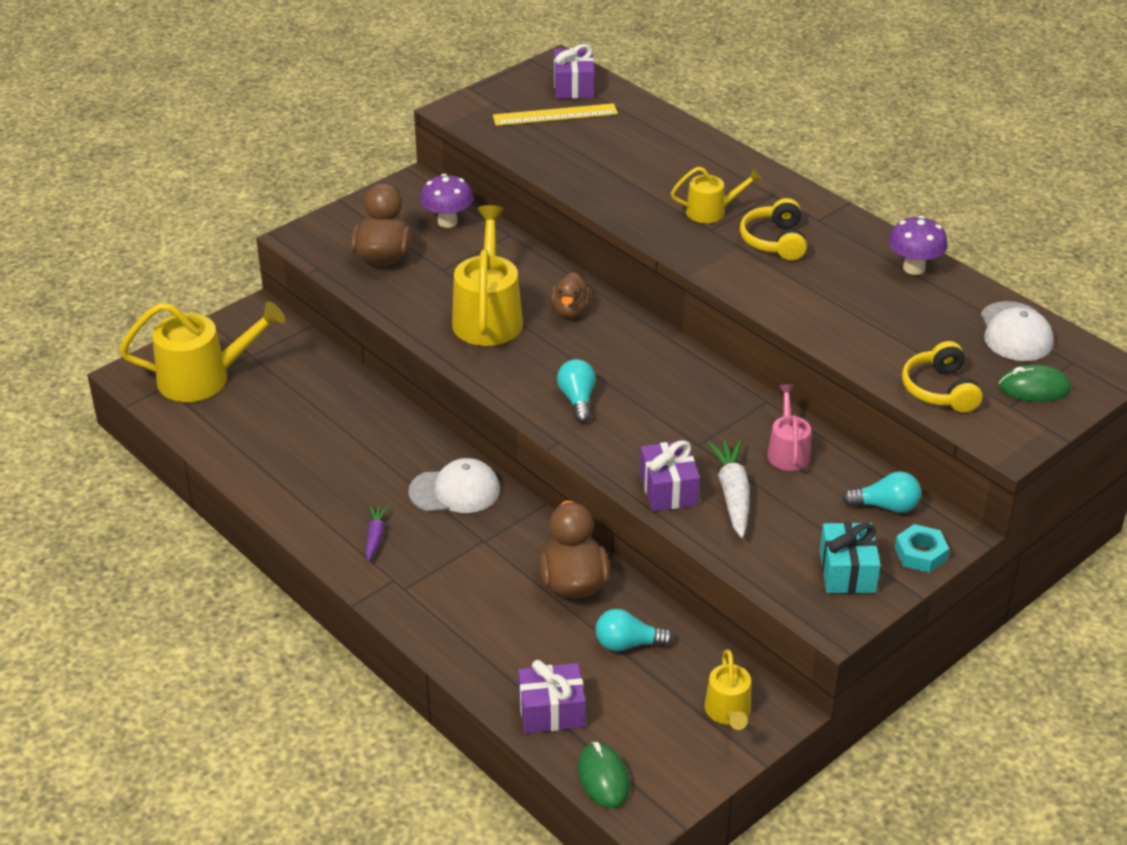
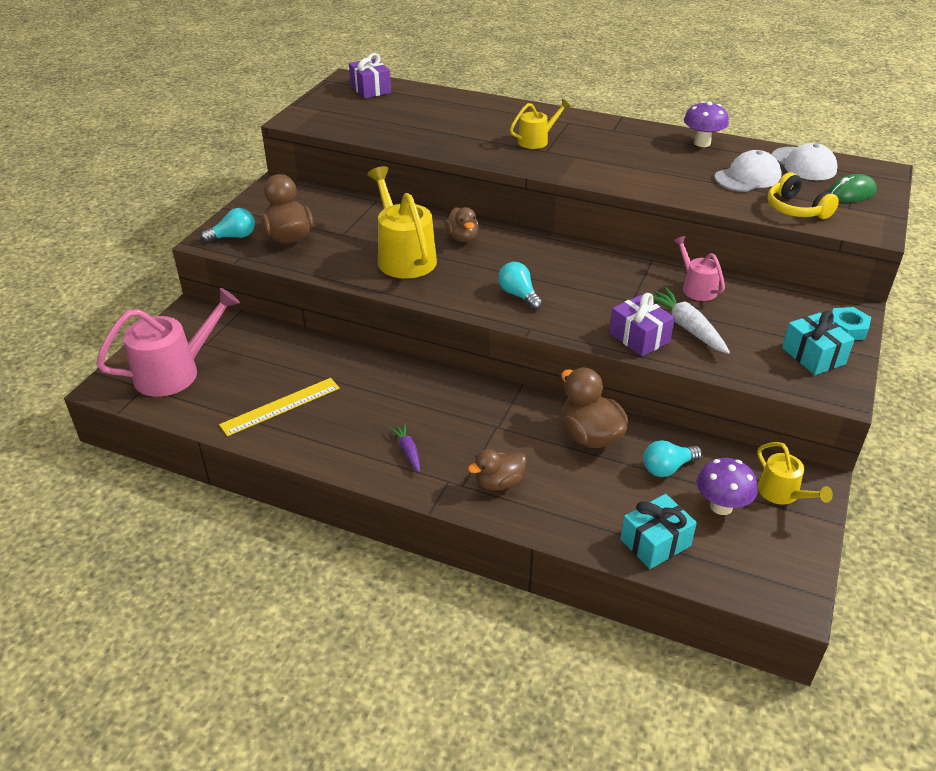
camera: 25 degrees left, 0 degrees up
(204, 378) = (175, 372): yellow watering can -> pink watering can
(441, 599) = (499, 483): none -> brown duck
(447, 222) = (322, 203): purple mushroom -> purple mushroom (721, 506)
(455, 491) = (446, 396): white cap -> white cap (748, 177)
(551, 711) = (655, 542): purple gift -> turquoise gift
(555, 115) = (372, 108): yellow ruler -> yellow ruler (280, 406)
(603, 778) = (739, 582): green mouse -> none
(774, 241) = (596, 148): yellow headphones -> none
(886, 506) = (794, 304): turquoise light bulb -> turquoise light bulb (233, 237)

